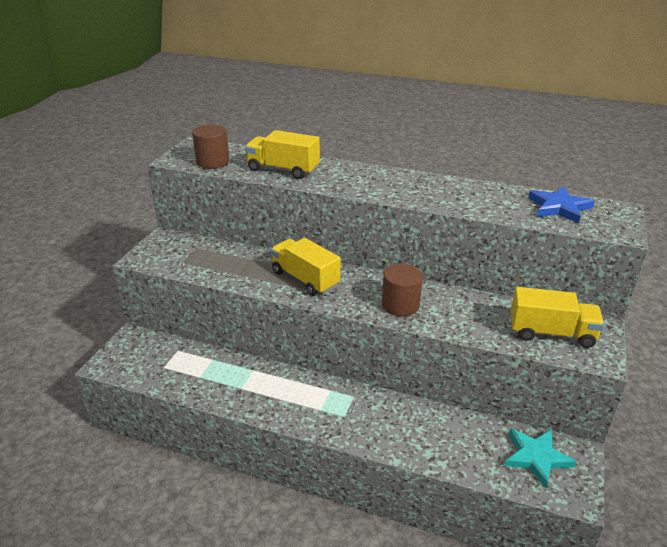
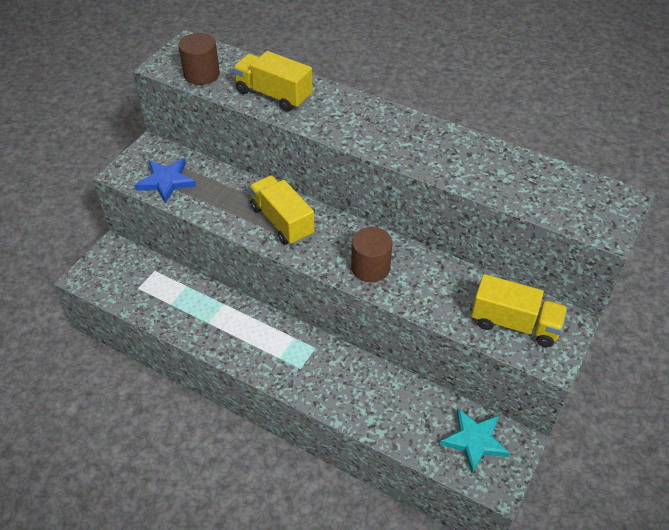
camera: 10 degrees right, 15 degrees up
(559, 207) = (556, 187): blue star -> blue star (166, 181)

